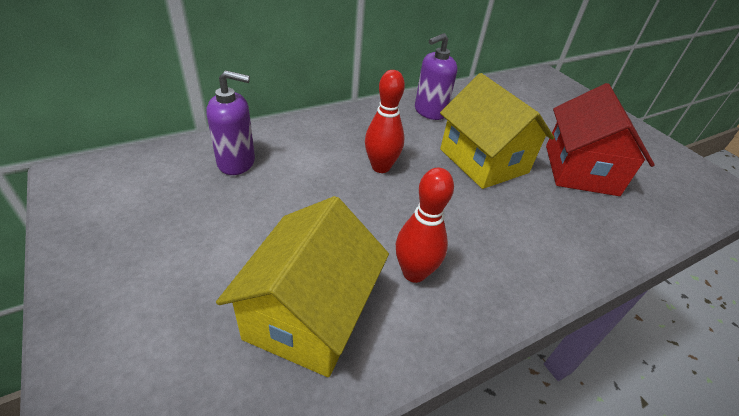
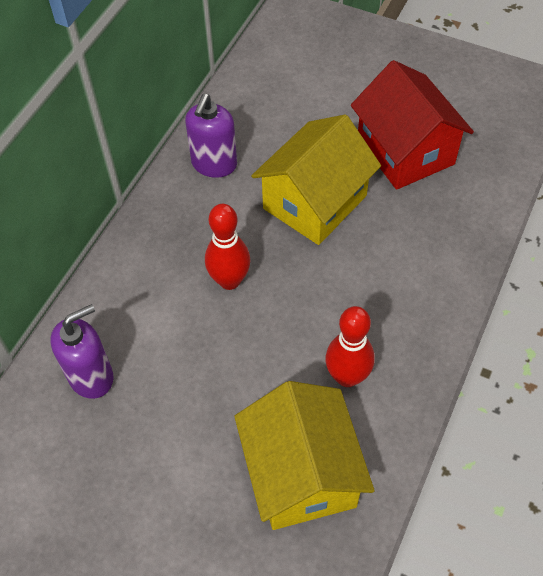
camera: 30 degrees left, 15 degrees up
(483, 161) = (314, 202): yellow house -> yellow house turned 75 degrees counterclockwise

